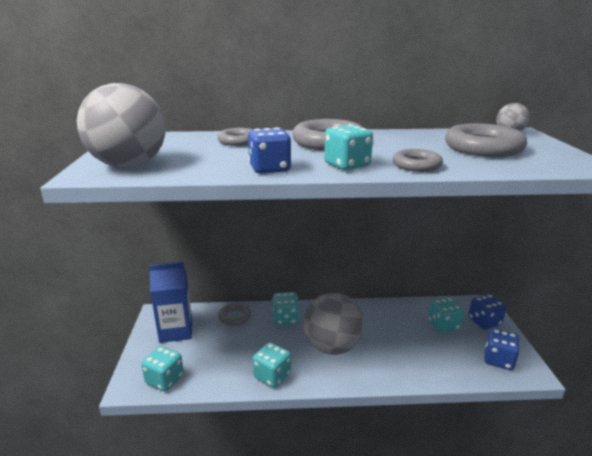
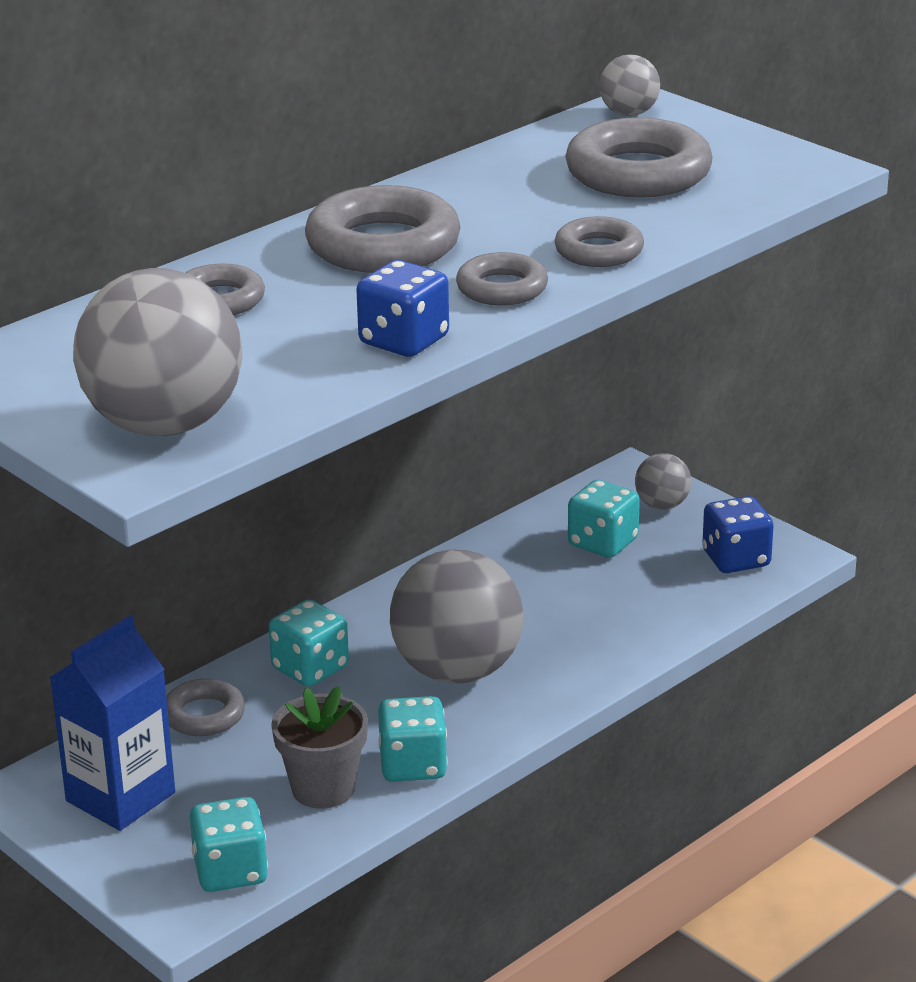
camera: 40 degrees left, 5 degrees up
(233, 366) = (323, 788): none -> grey flower pot
(347, 165) = (502, 288): turquoise dice -> grey ring
(484, 322) = (662, 505): blue dice -> grey ball

